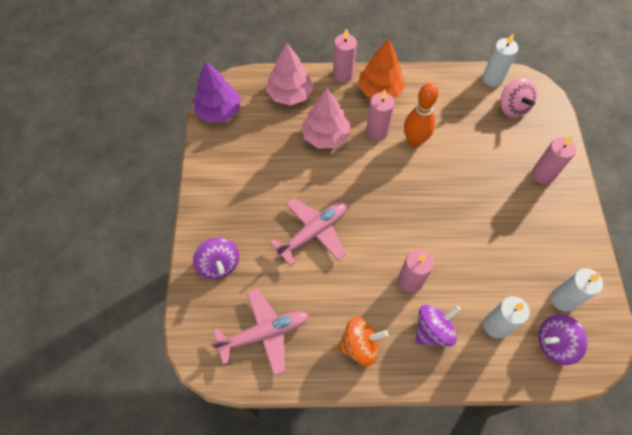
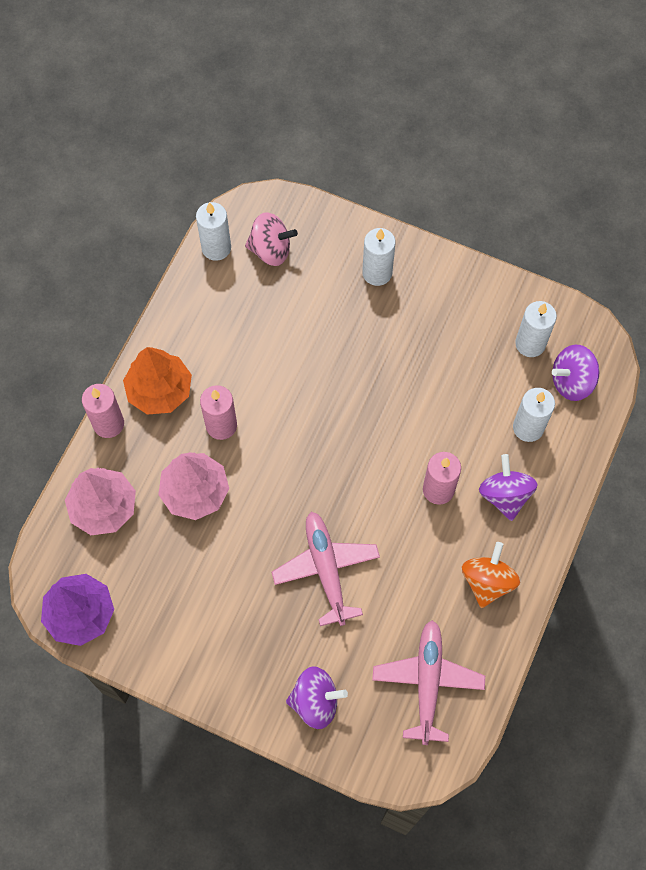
camera: 65 degrees left, 5 degrees up
(414, 141) = (259, 389): orange bowling pin -> none
(543, 174) = (377, 273): pink candle -> white candle
(554, 343) = (572, 381): purple spinning top -> purple spinning top turned 60 degrees clockwise

